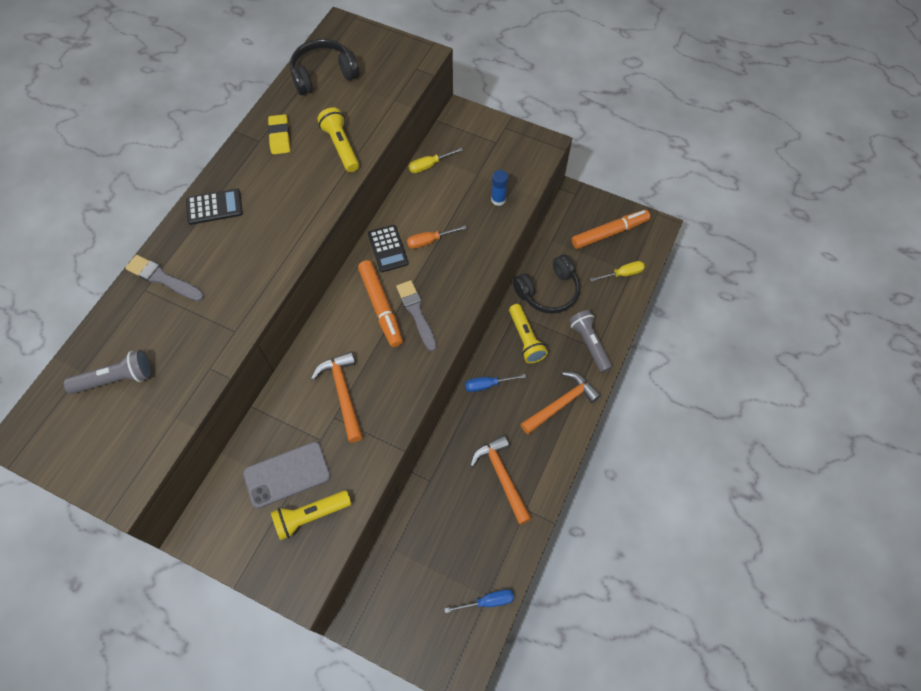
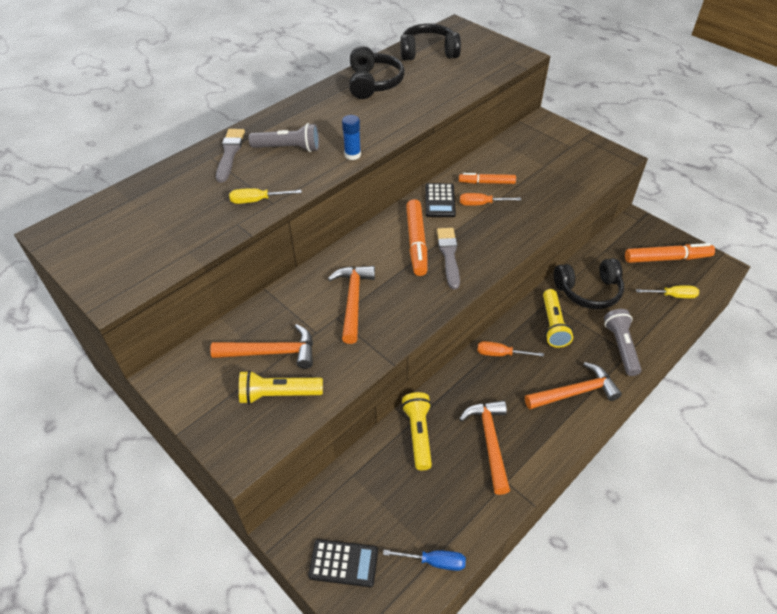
camera: 20 degrees right, 15 degrees down
(116, 379) = (154, 212): grey flashlight -> grey flashlight (288, 148)
(163, 278) = (230, 153): grey brush -> grey brush turned 45 degrees clockwise
(214, 207) = (297, 116): black calculator -> black calculator (343, 563)
(280, 137) = (373, 83): yellow eraser -> black headphones
(287, 474) = (271, 352): grey phone -> orange hammer
(341, 146) = (424, 99): yellow flashlight -> yellow flashlight (418, 434)
(427, 212) = (486, 182): none -> orange marker
(429, 165) = (501, 150): yellow screwdriver -> yellow screwdriver (257, 200)
(487, 385) = (501, 354): blue screwdriver -> orange screwdriver
(498, 199) = (559, 188): blue glue stick -> blue glue stick (352, 155)

